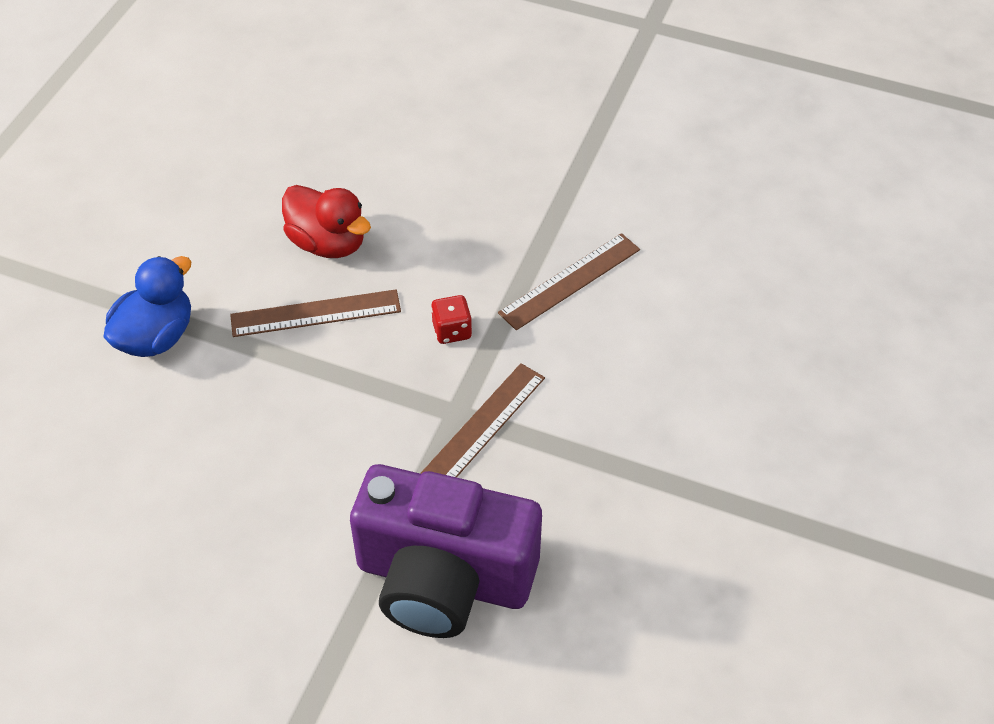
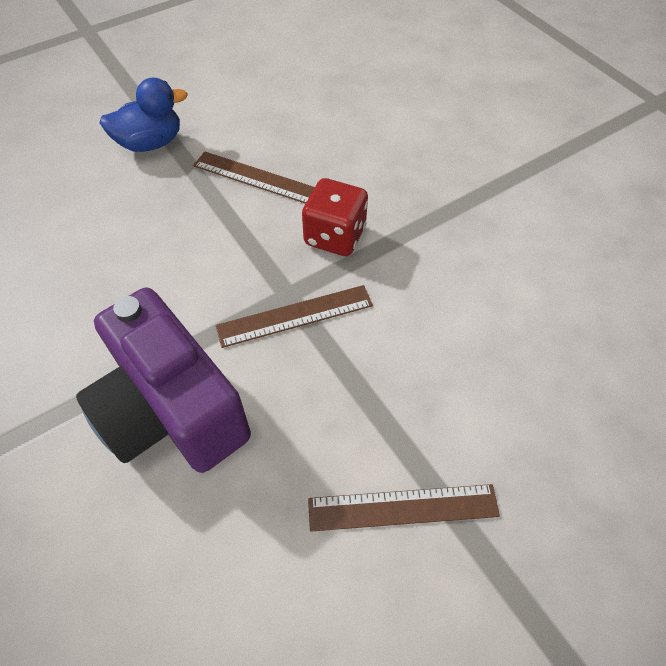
camera: 35 degrees right, 5 degrees up
(328, 243) = (304, 139): red duck -> none
(452, 330) = (335, 236): red dice -> red dice, size x1.76
(569, 281) = (450, 246): brown ruler -> brown ruler (403, 507)

